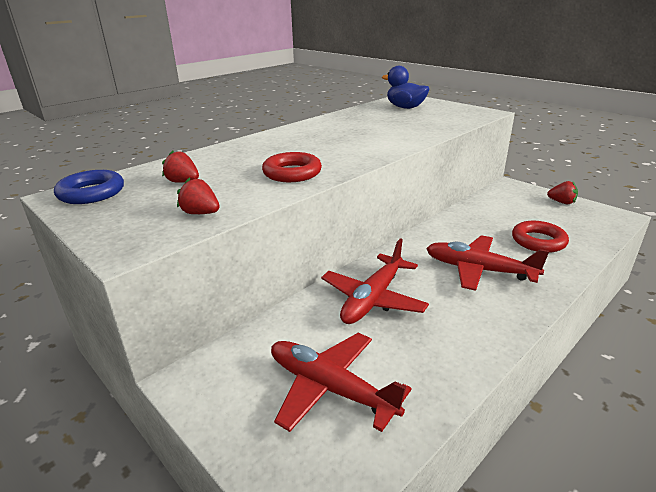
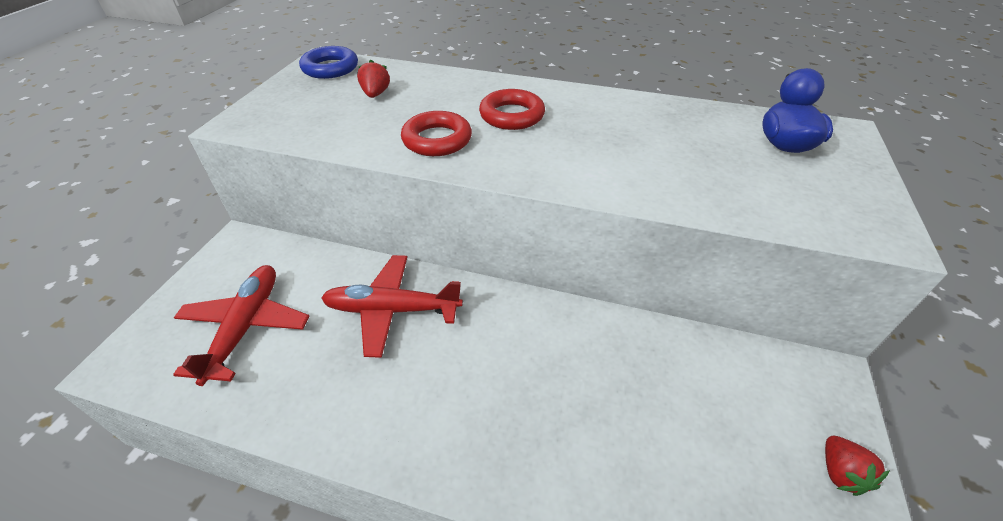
camera: 60 degrees right, 15 degrees up
(201, 213) = (312, 128): red strawberry -> none
(478, 270) = (507, 392): red plane -> none
(538, 241) = (646, 455): red ring -> red ring (512, 115)

